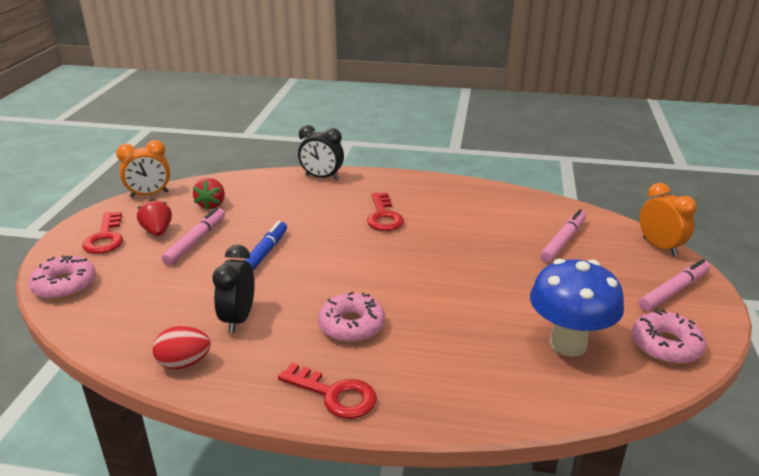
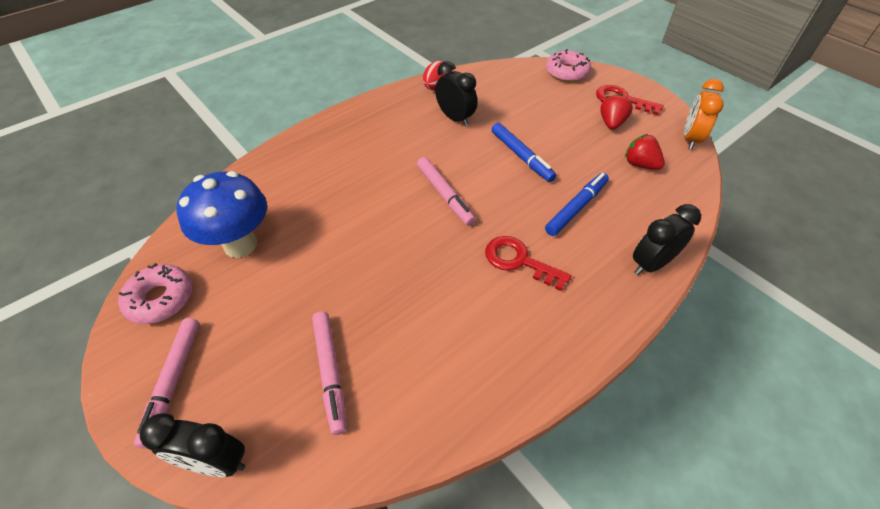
camera: 130 degrees right, 20 degrees up
(157, 231) = (611, 123): red strawberry -> red strawberry turned 90 degrees counterclockwise
(196, 241) = (577, 135): pink marker -> pink marker (445, 195)
(299, 214) = (576, 208): none -> blue marker
(334, 394) = (346, 123): red key -> none
(352, 325) = (392, 158): pink donut -> none
(659, 247) = (216, 462): orange clock -> black clock

